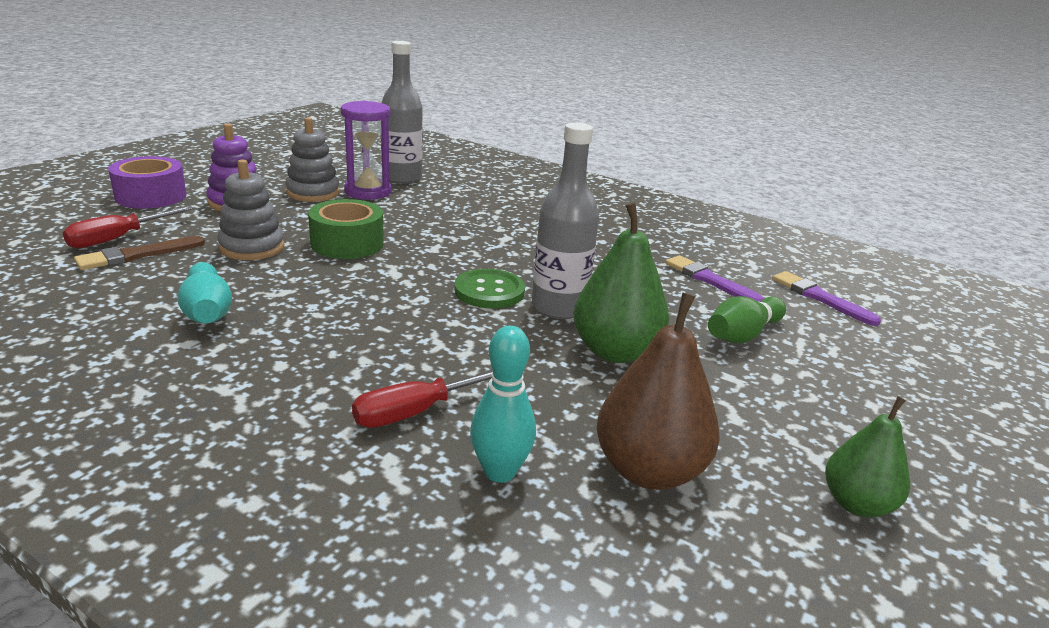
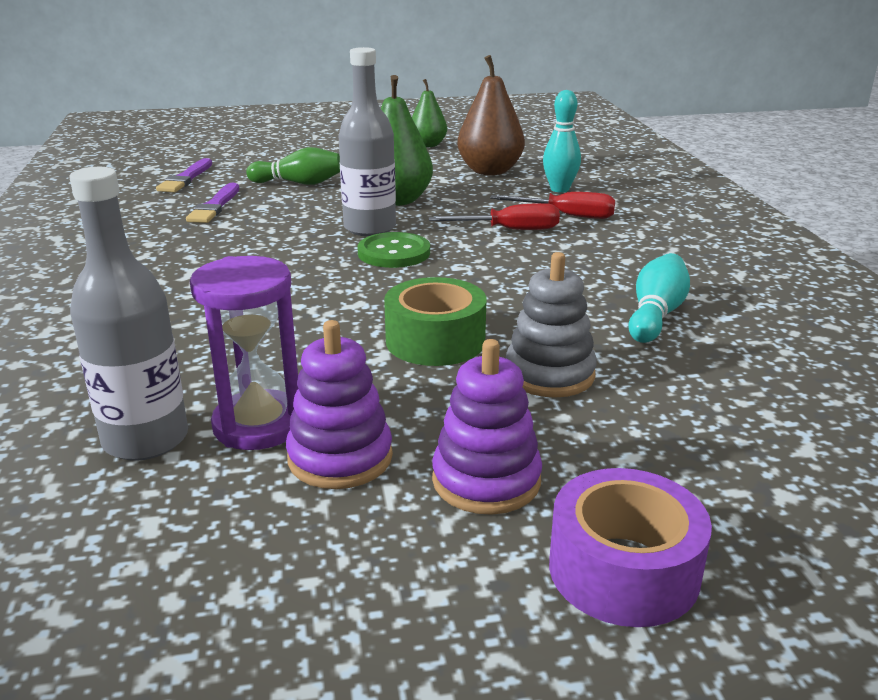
camera: 130 degrees left, 0 degrees up
(119, 238) = (717, 458): red screwdriver -> red screwdriver (510, 230)
(137, 255) = (700, 413): brown brush -> none
(313, 193) = (340, 457): grey stacking toy -> purple stacking toy

